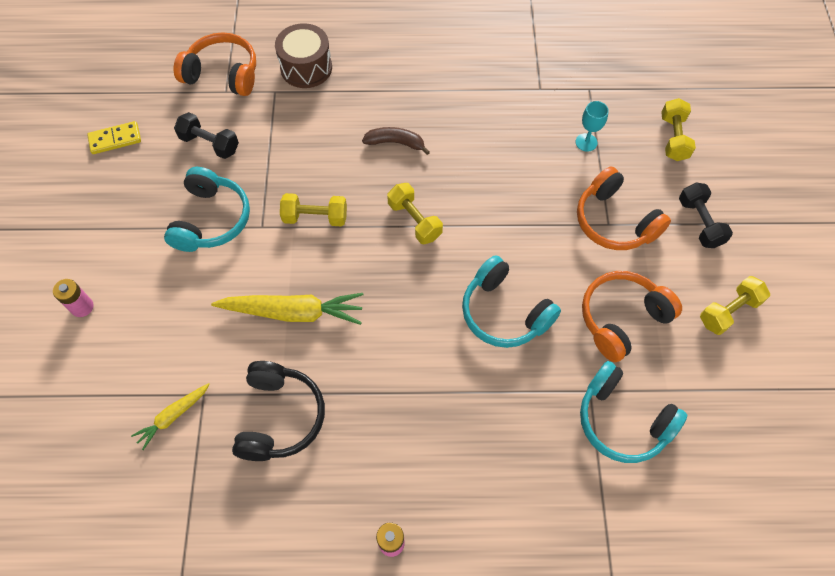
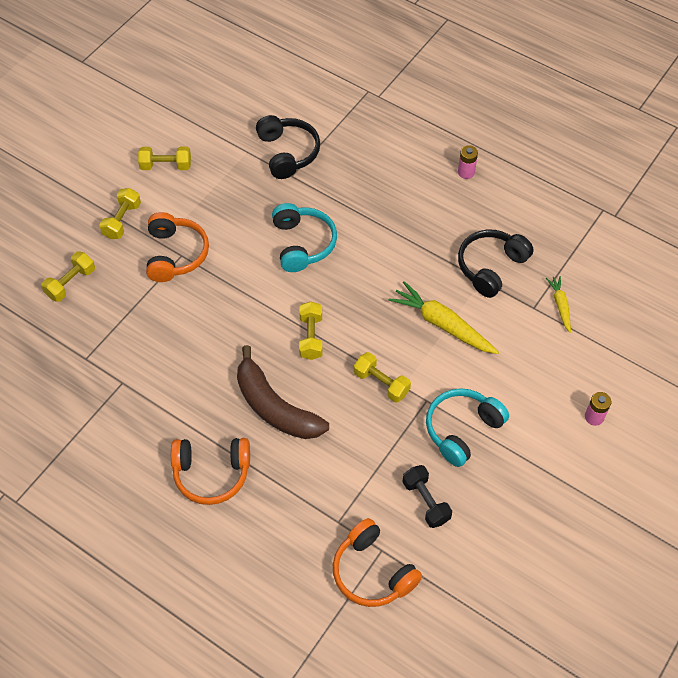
camera: 145 degrees left, 5 degrees down
(115, 139) = (506, 559): yellow domino -> none
(173, 416) = (560, 305): yellow carrot -> yellow carrot turned 90 degrees counterclockwise
(306, 68) = (294, 529): brown drum -> none
(395, 143) = (275, 407): brown banana -> brown banana, size x1.95
(586, 142) = (134, 318): turquoise goblet -> none
(622, 319) = (233, 198): orange headphones -> orange headphones (211, 473)
(622, 420) = (287, 153): turquoise headphones -> black headphones
(699, 223) = (122, 220): black dumbbell -> yellow dumbbell

